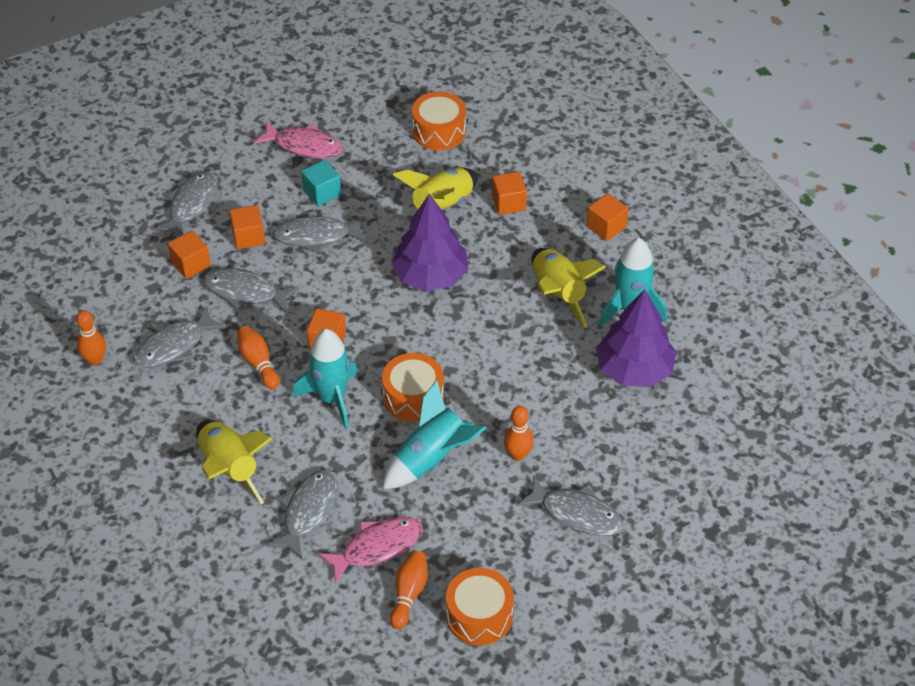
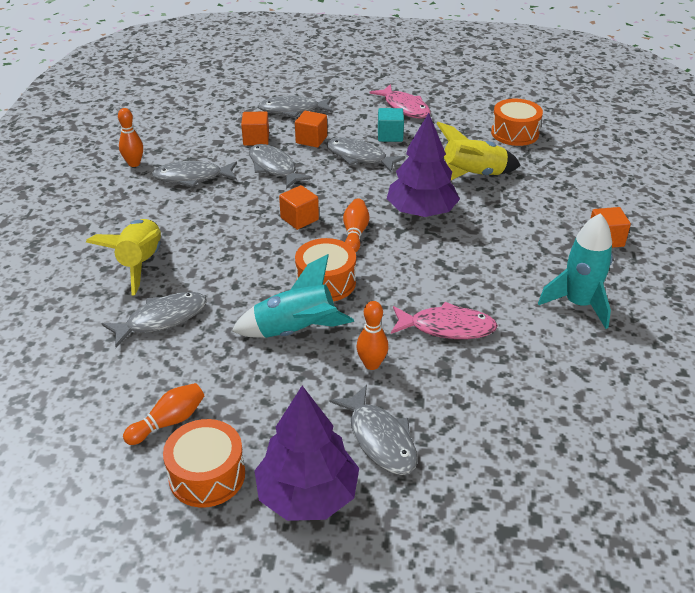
camera: 35 degrees right, 10 degrees down
(191, 205) = (293, 110): grey fish -> grey fish turned 150 degrees counterclockwise
(258, 363) = (236, 210): orange bowling pin -> orange bowling pin (355, 233)
(332, 398) = (263, 254): turquoise rocket -> none
(377, 547) = (183, 372): pink fish -> pink fish (447, 327)
(508, 203) = (531, 193): orange cube -> none
(558, 294) = (519, 266): yellow rocket -> none
(634, 370) = (542, 351): purple tree -> purple tree (307, 495)

